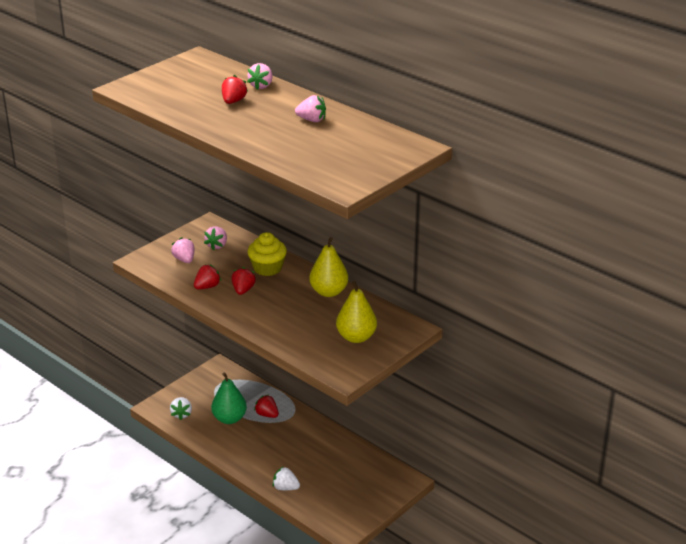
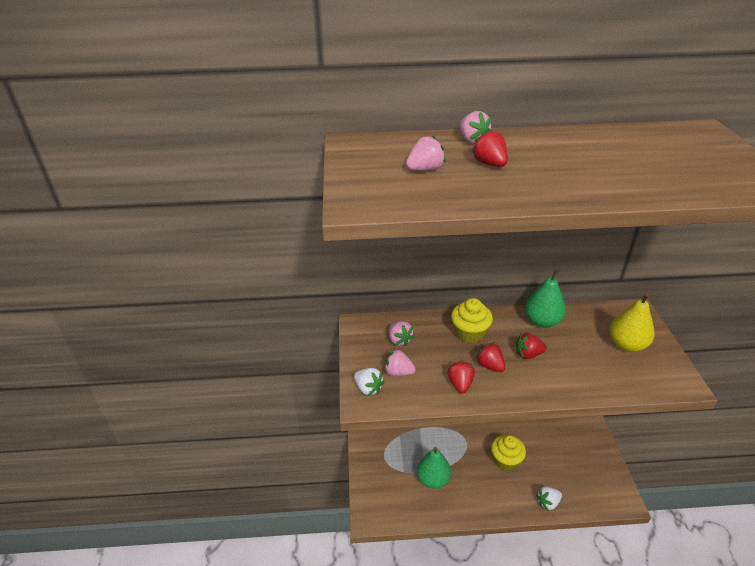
camera: 45 degrees left, 5 degrees up
(181, 414) = (396, 506): white strawberry -> white strawberry (368, 388)
(267, 414) = (450, 453): red strawberry -> red strawberry (528, 354)
(300, 446) = (506, 460): none -> yellow cupcake
(312, 120) = (588, 147): pink strawberry -> pink strawberry (425, 169)
(328, 292) = (542, 321): yellow pear -> green pear

